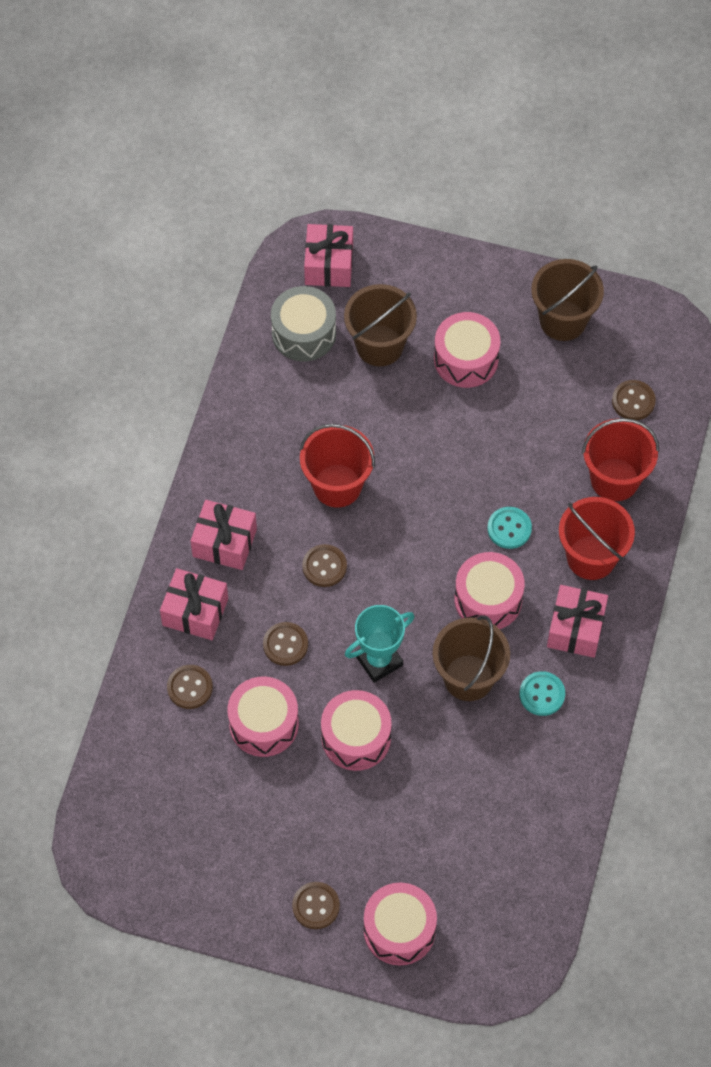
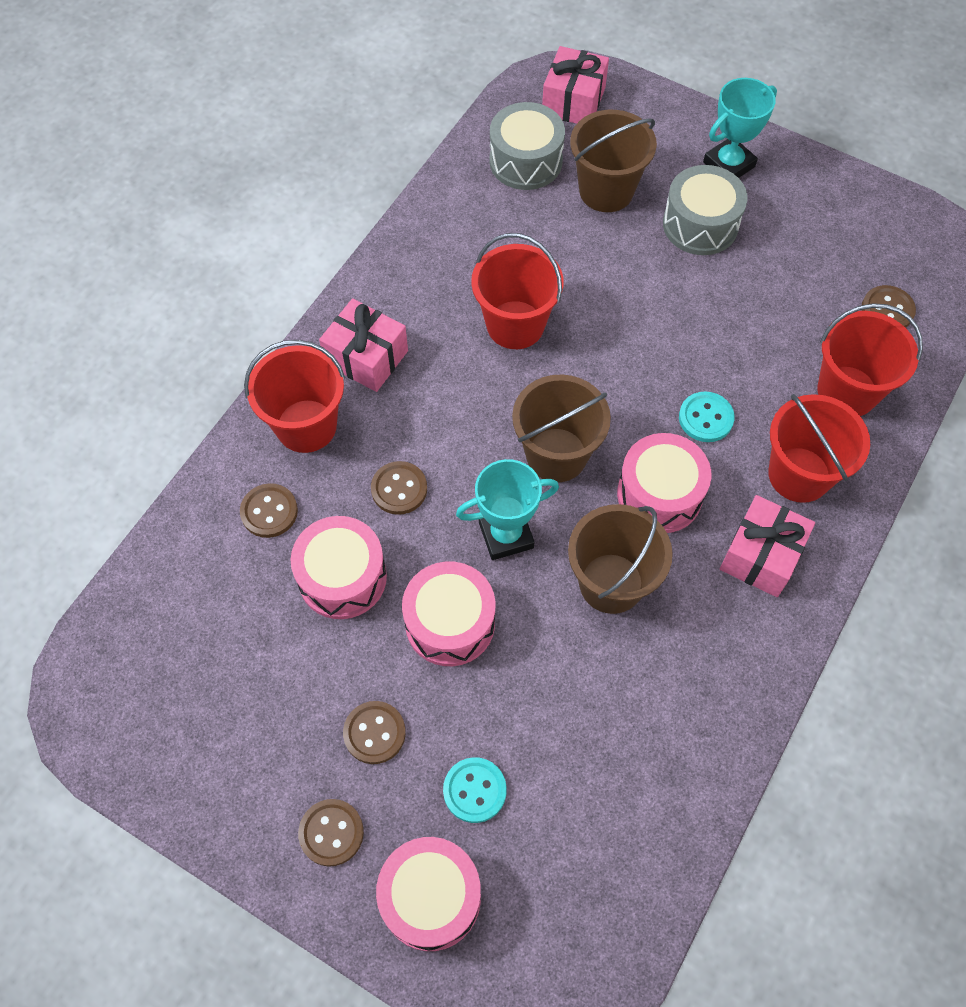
camera: 15 degrees right, 0 degrees up
(195, 612) = (306, 426): pink gift -> red bucket
(324, 566) = (473, 410): brown button -> brown button (374, 733)
(466, 359) = (700, 225): pink drum -> grey drum
(477, 296) = (729, 164): none -> turquoise trophy
(542, 694) = (699, 627): turquoise button -> turquoise button (474, 790)
(563, 320) = (822, 208): brown bucket -> brown bucket (556, 455)

